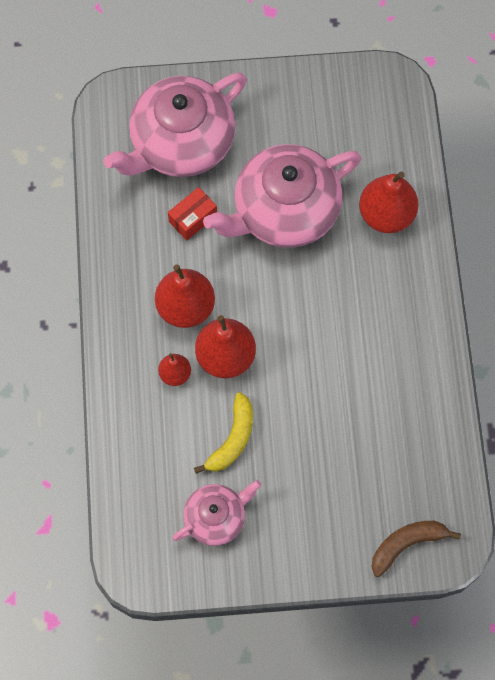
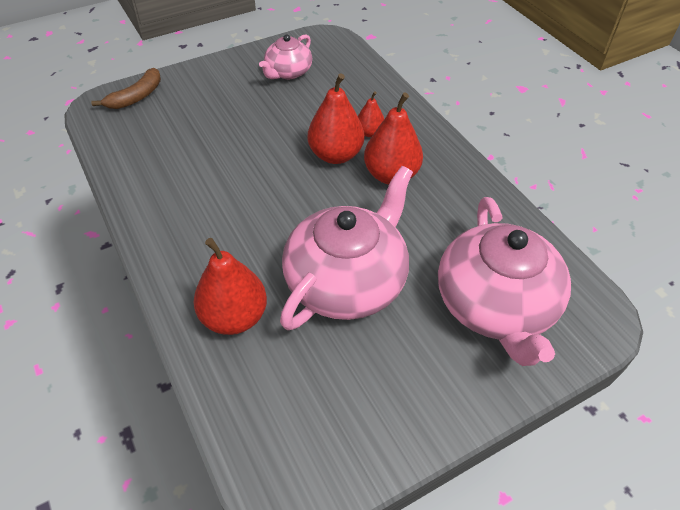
camera: 155 degrees right, 20 degrees down
(180, 143) = (496, 305): pink teapot -> pink teapot turned 150 degrees clockwise
(193, 218) = (433, 242): red box -> none
(232, 439) = (300, 111): yellow banana -> none

